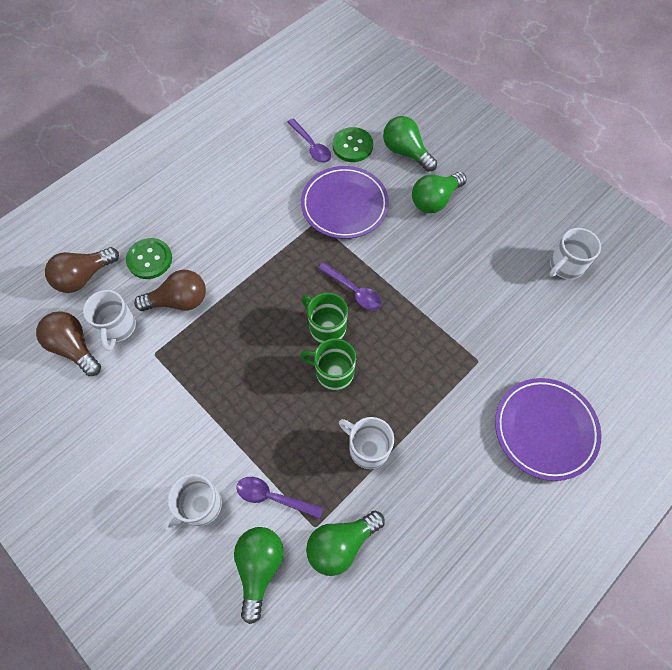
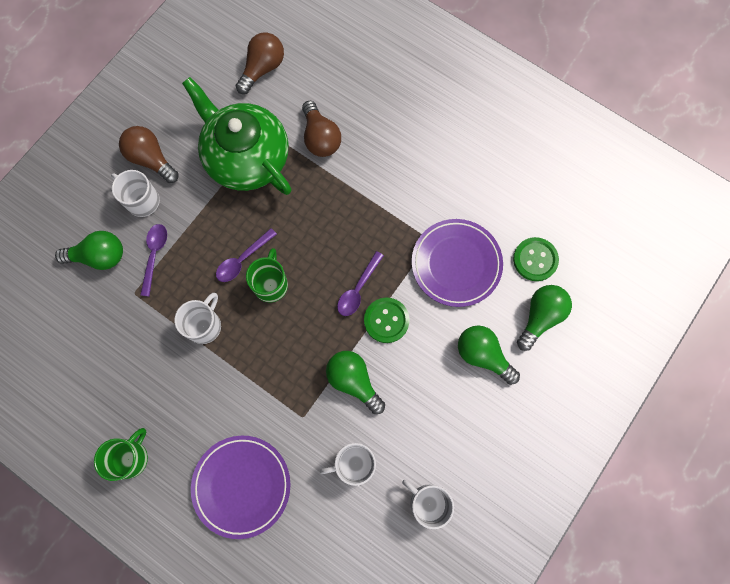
camera: 80 degrees right, 10 degrees up
(84, 277) = (330, 55): brown light bulb -> brown light bulb (151, 159)
(118, 327) = (286, 96): white mug -> white mug (354, 464)
(149, 259) = (358, 102): green button -> green button (386, 320)
(179, 379) = (246, 157): none -> green teapot
(311, 146) = (524, 218): purple spoon -> purple spoon (242, 259)
(326, 327) = (315, 270): green mug -> green mug (131, 457)
(341, 544) = (122, 316): green light bulb -> green light bulb (353, 381)

